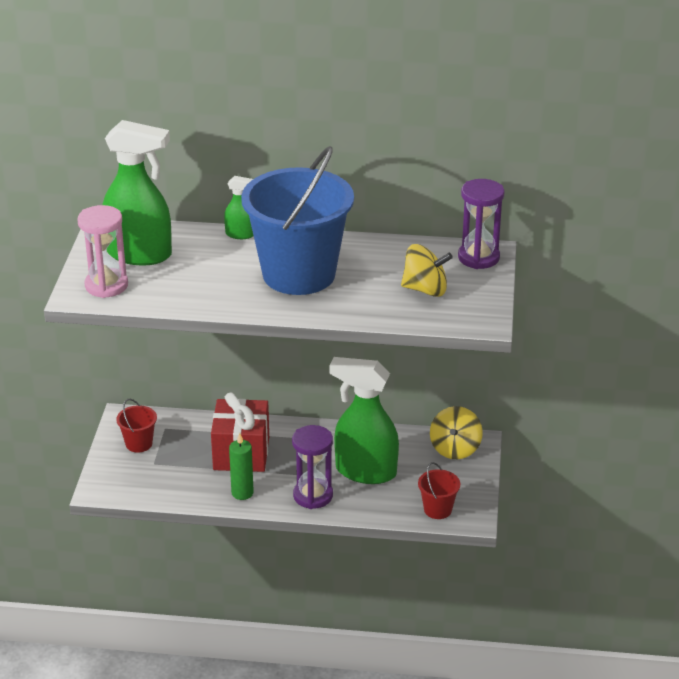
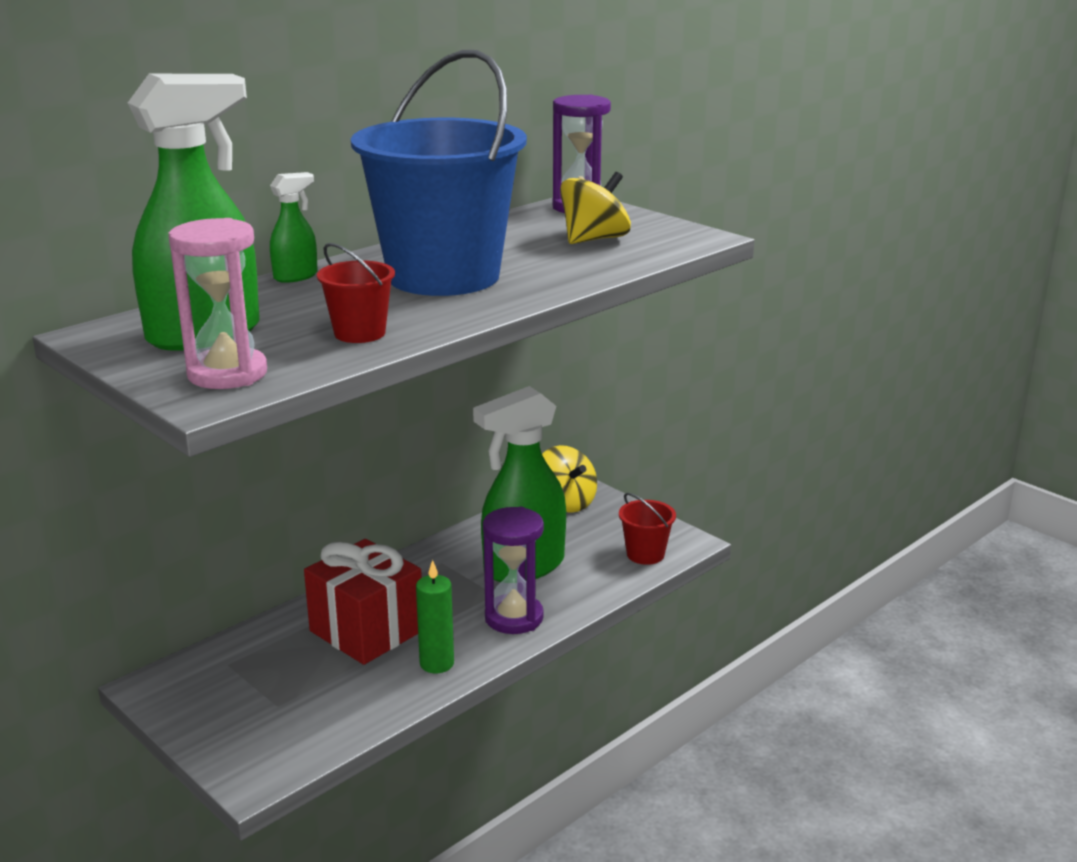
camera: 50 degrees left, 10 degrees down
(139, 443) = (221, 699): red bucket -> red bucket (359, 333)

